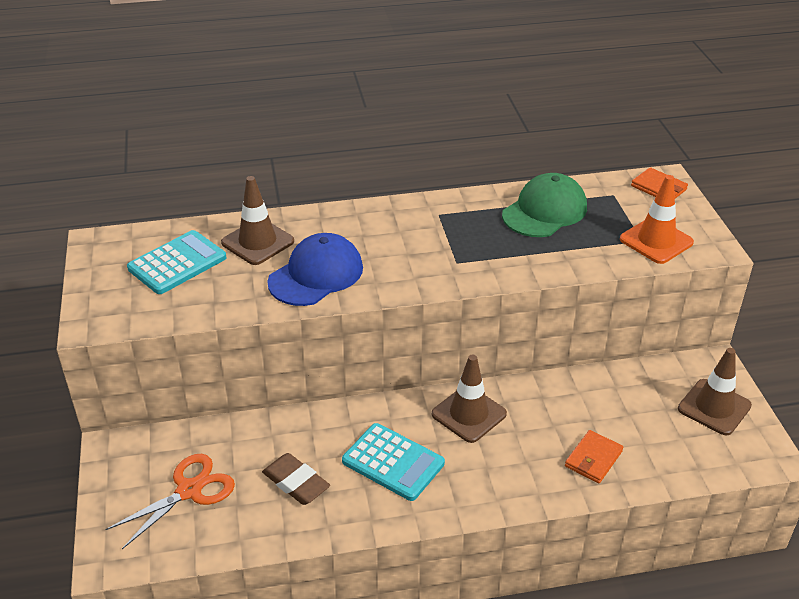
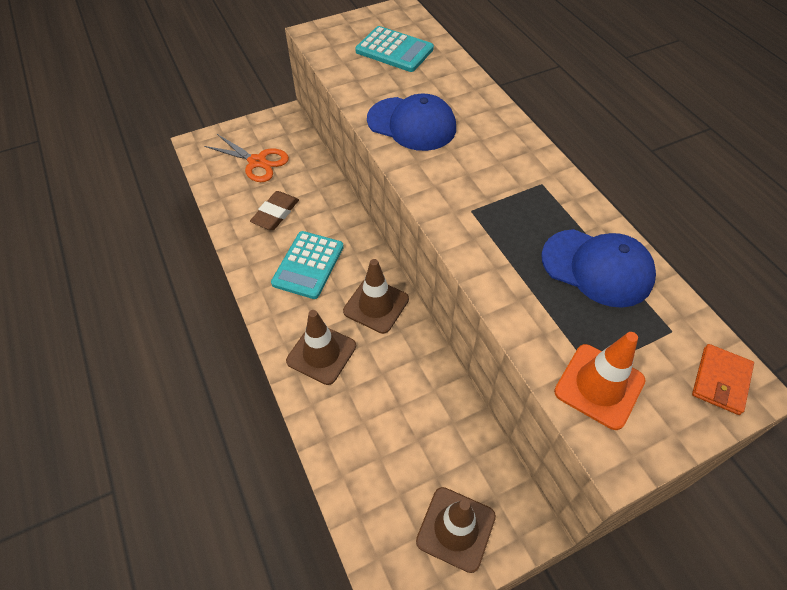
camera: 75 degrees right, 15 degrees up
(257, 242) = (440, 82): brown traffic cone -> brown traffic cone (321, 353)
(545, 211) = (597, 268): green cap -> blue cap
(593, 459) = (348, 412): orange wallet -> none

